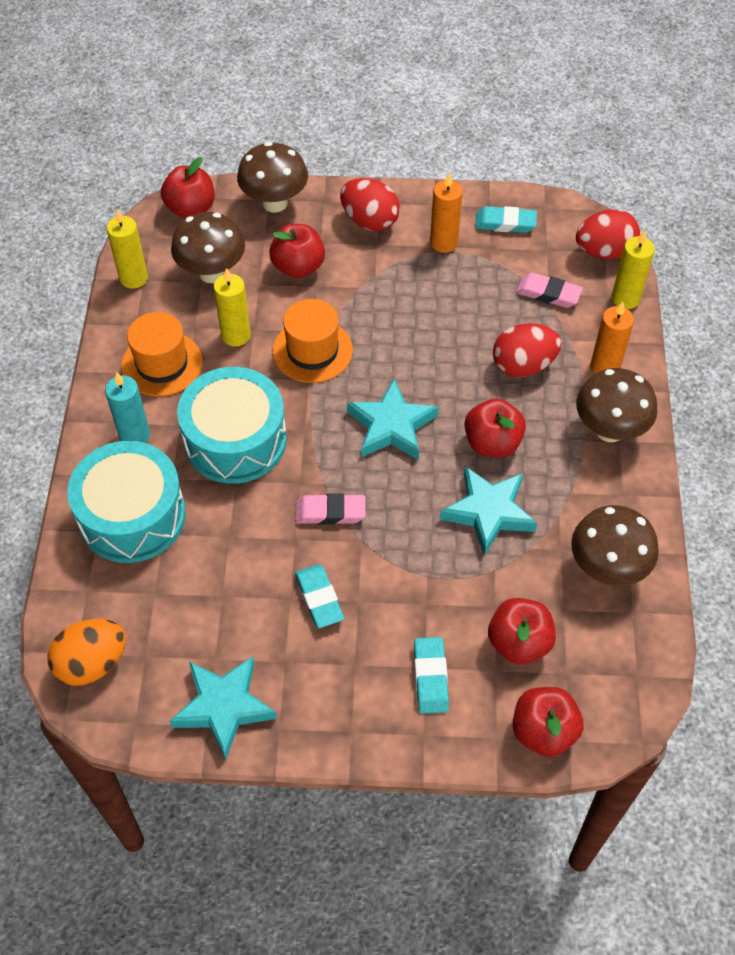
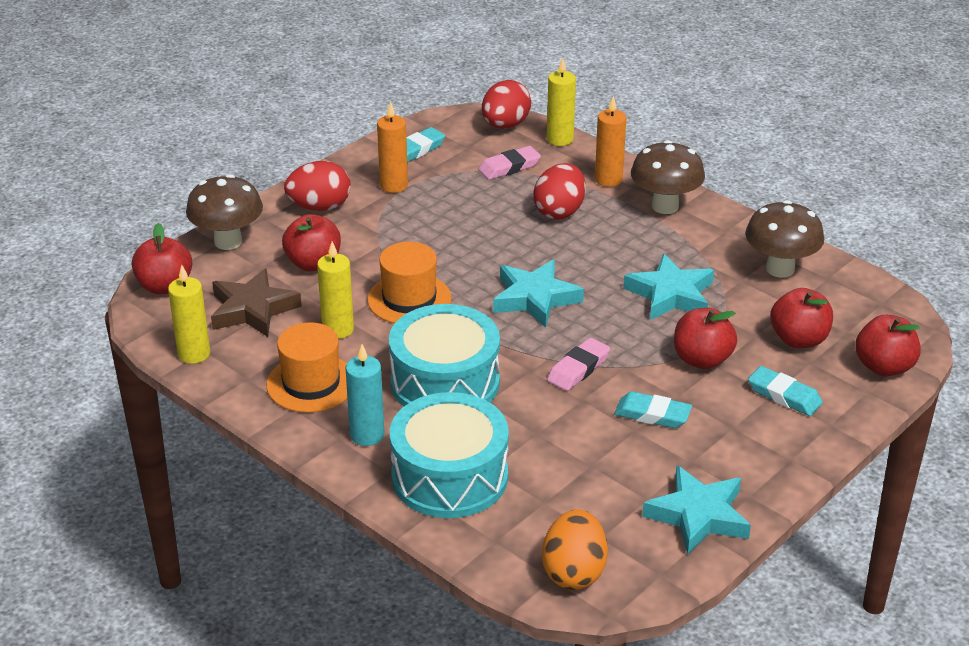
camera: 50 degrees left, 20 degrees down
(212, 273) = (253, 309): brown mushroom -> brown star
(492, 443) = (611, 261): red apple -> red apple (702, 359)

